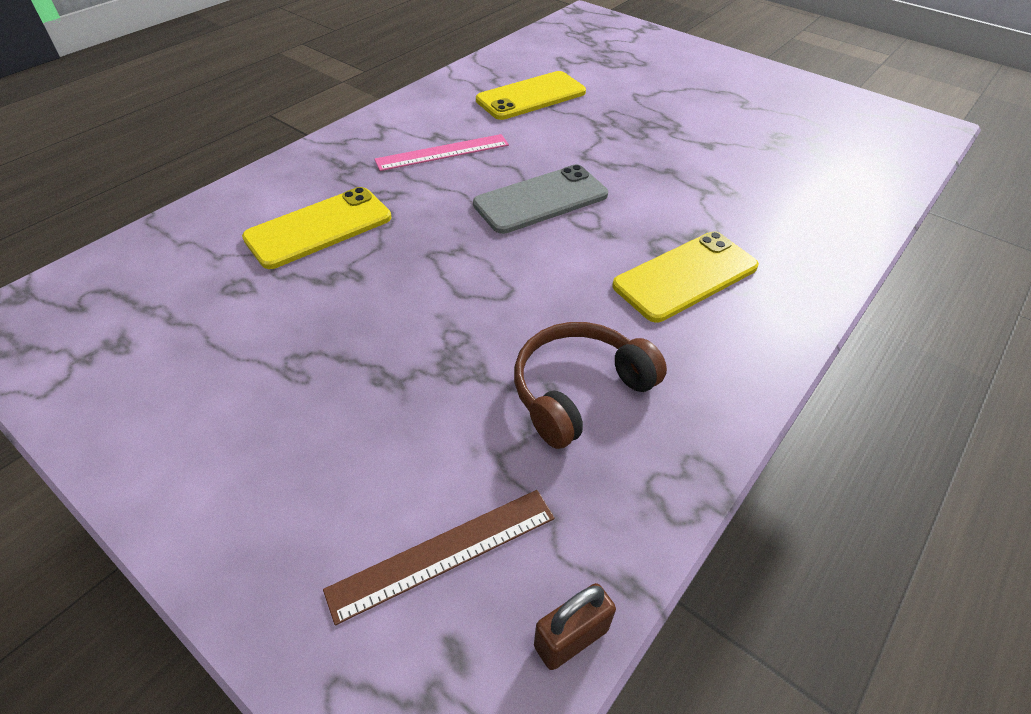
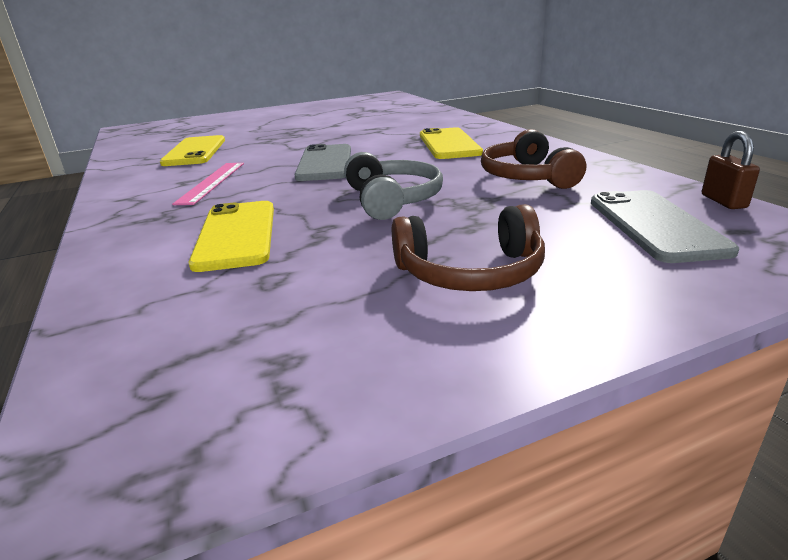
camera: 60 degrees left, 20 degrees down
(273, 407) = (470, 272): none -> brown headphones
(443, 294) = (393, 200): none -> grey headphones
(443, 552) = (655, 225): brown ruler -> grey phone

